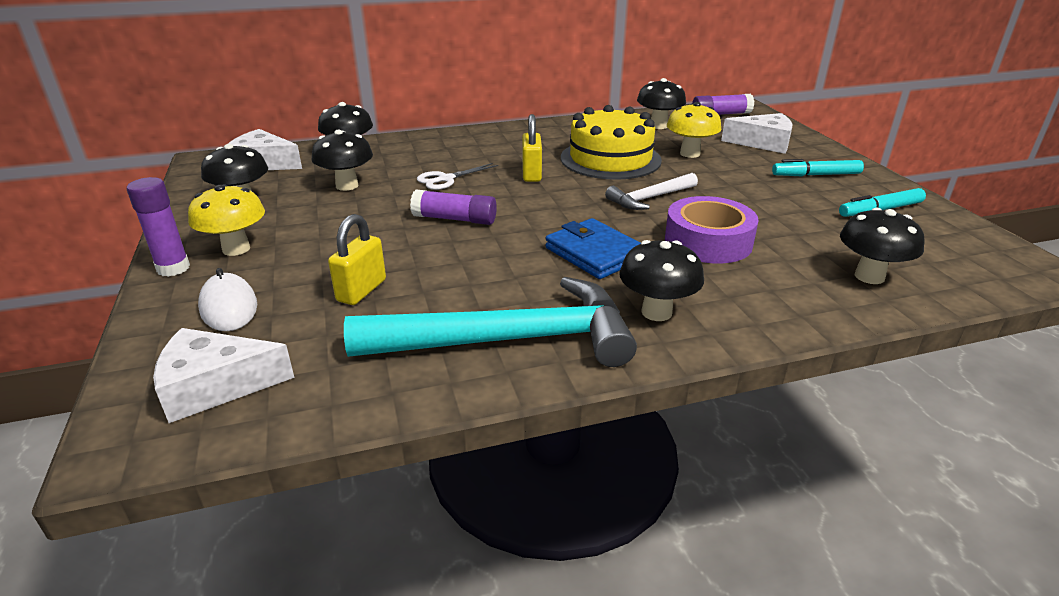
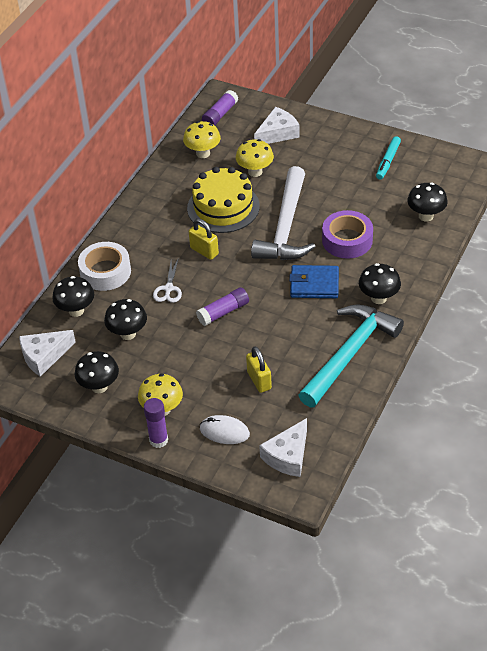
camera: 45 degrees left, 15 degrees up
(424, 146) = (105, 272): none -> white tape
(650, 198) = (286, 227): white hammer -> white hammer, size x1.94
(658, 126) = (203, 153): black mushroom -> yellow mushroom
(816, 175) = (334, 149): turquoise marker -> none

